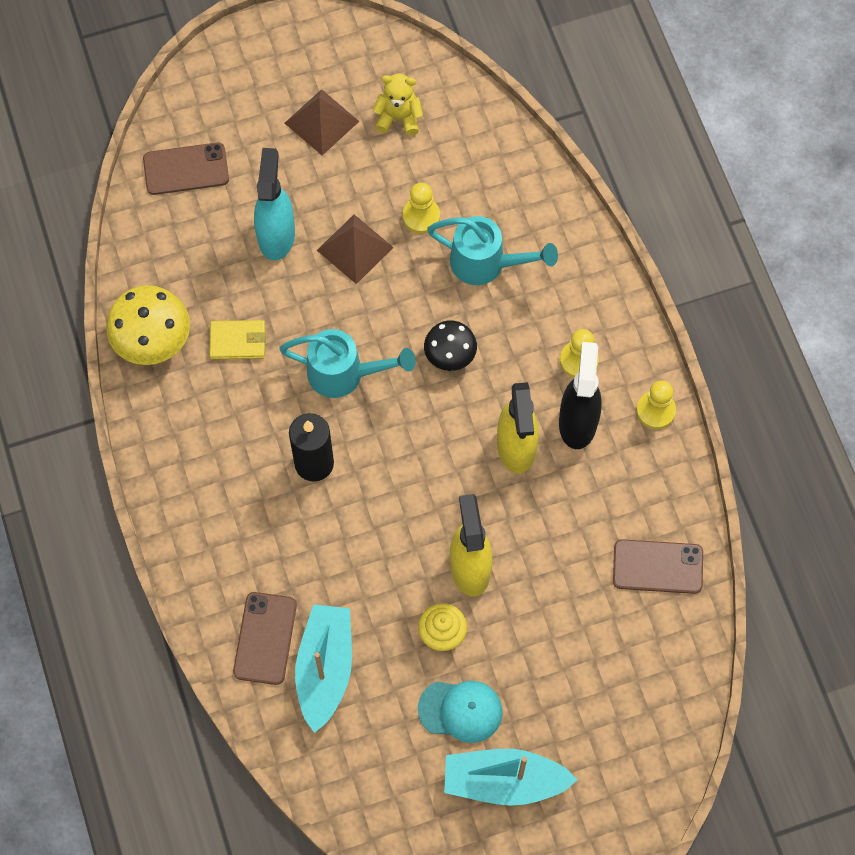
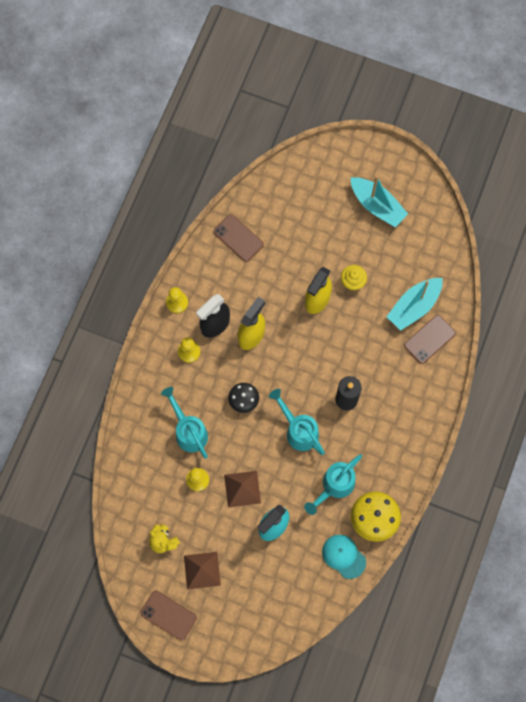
camera: 140 degrees left, 5 degrees up
(186, 169) = (288, 599): brown phone -> brown phone (168, 615)
(238, 341) = (334, 486): yellow wallet -> turquoise watering can
(460, 710) = (371, 246): turquoise cap -> turquoise cap (343, 556)

